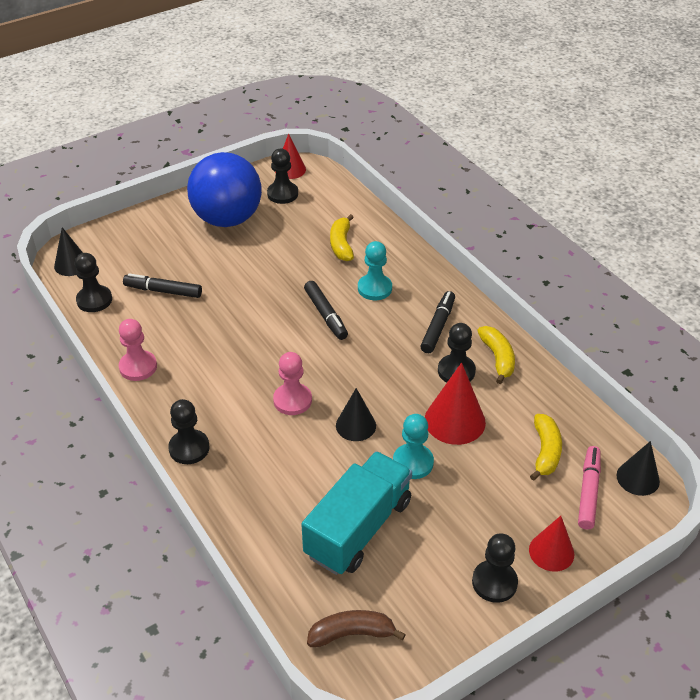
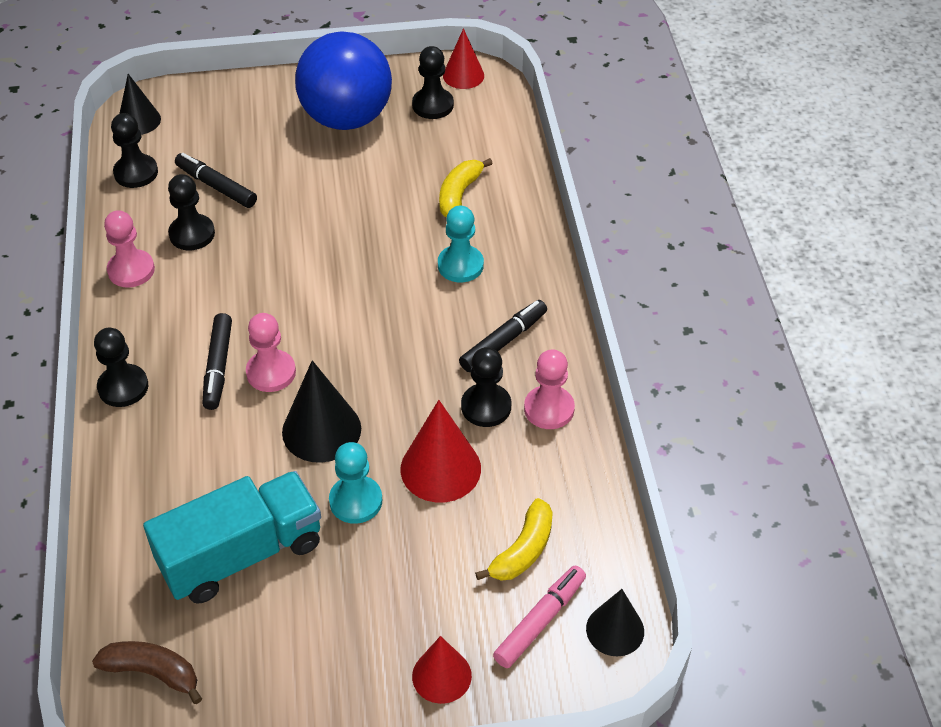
camera: 25 degrees right, 5 degrees up
(325, 314) = (379, 279): black marker -> black marker (218, 366)
(355, 425) = (321, 430): black cone -> black cone, size x1.51
(494, 582) = (349, 683): black pawn -> black pawn (192, 234)
(497, 358) = (549, 409): yellow banana -> pink pawn

